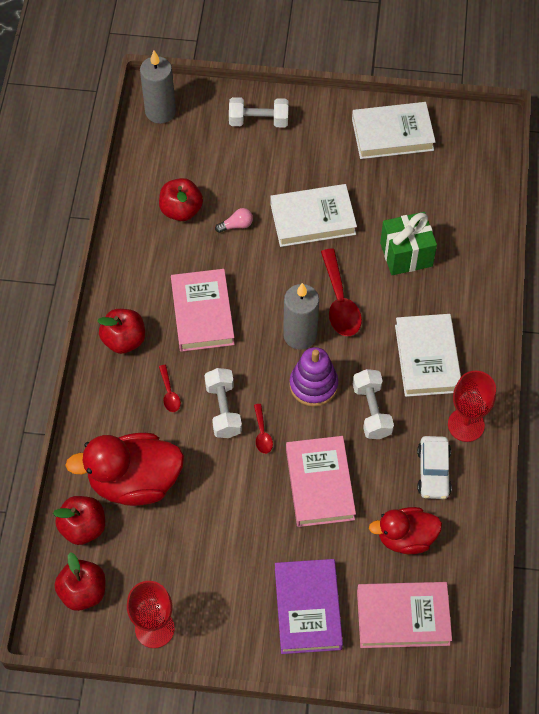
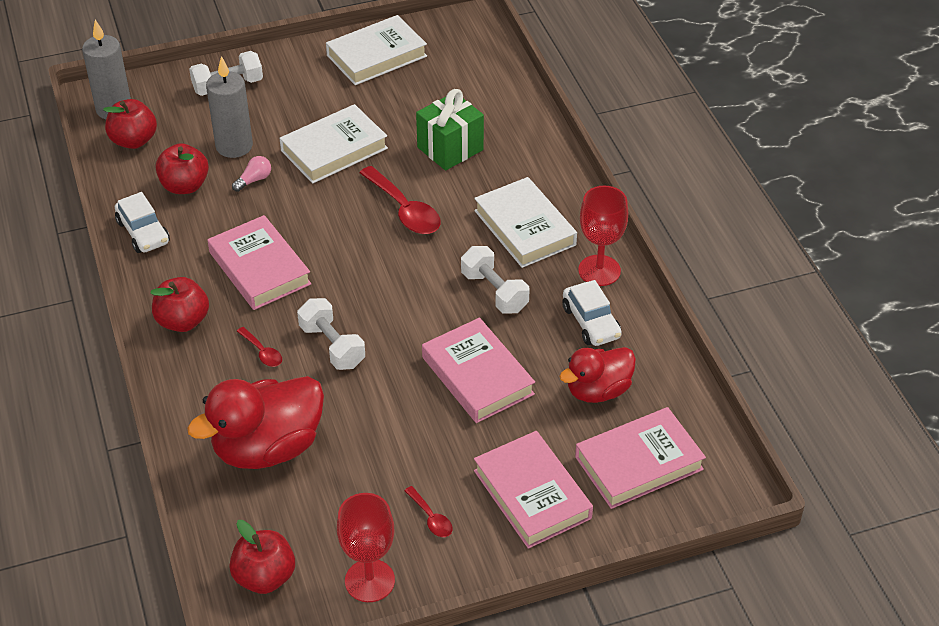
camera: 25 degrees left, 15 degrees down
(83, 527) = (230, 514): red apple -> red apple (134, 140)
(131, 243) = (143, 232): none -> white car
(262, 434) = (388, 353): red spoon -> red spoon (431, 518)
(300, 335) = (378, 252): grey candle -> grey candle (234, 146)
(307, 608) = (532, 494): purple book -> pink book
(313, 385) = (418, 290): purple stacking toy -> none

